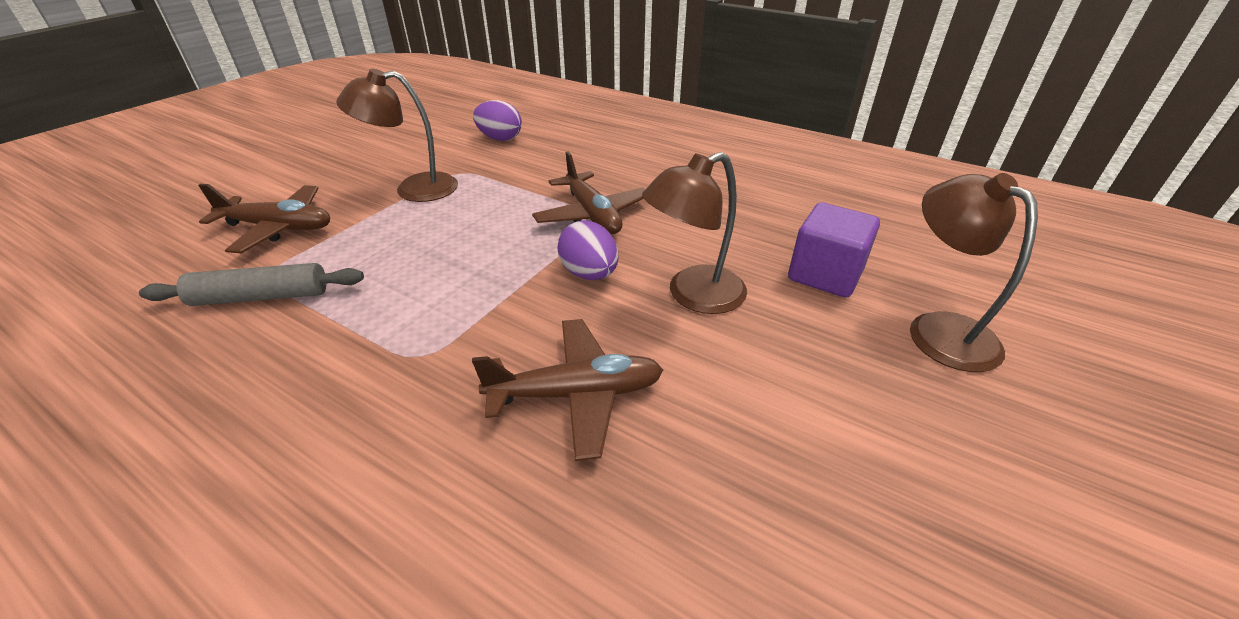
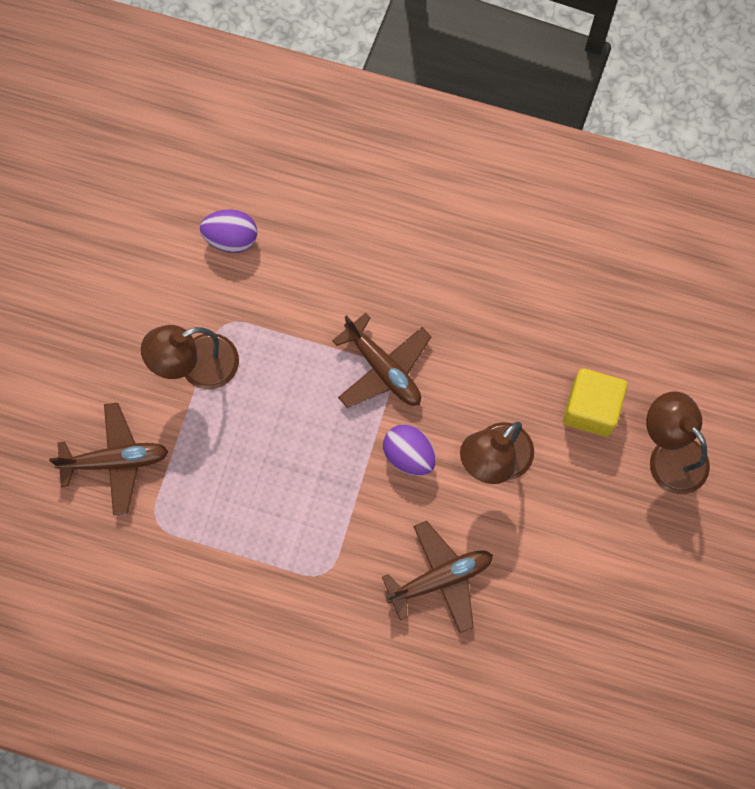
camera: 15 degrees left, 35 degrees up
(261, 297) = (171, 548): grey rolling pin -> none
(825, 275) = (591, 409): purple cube -> yellow cube

